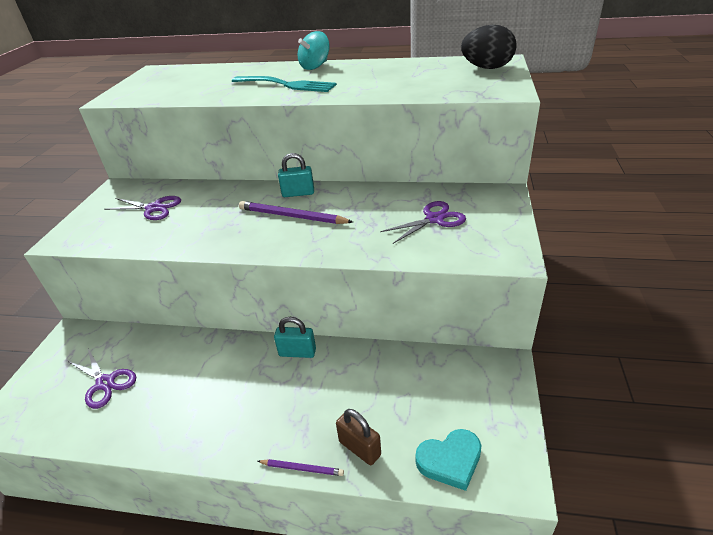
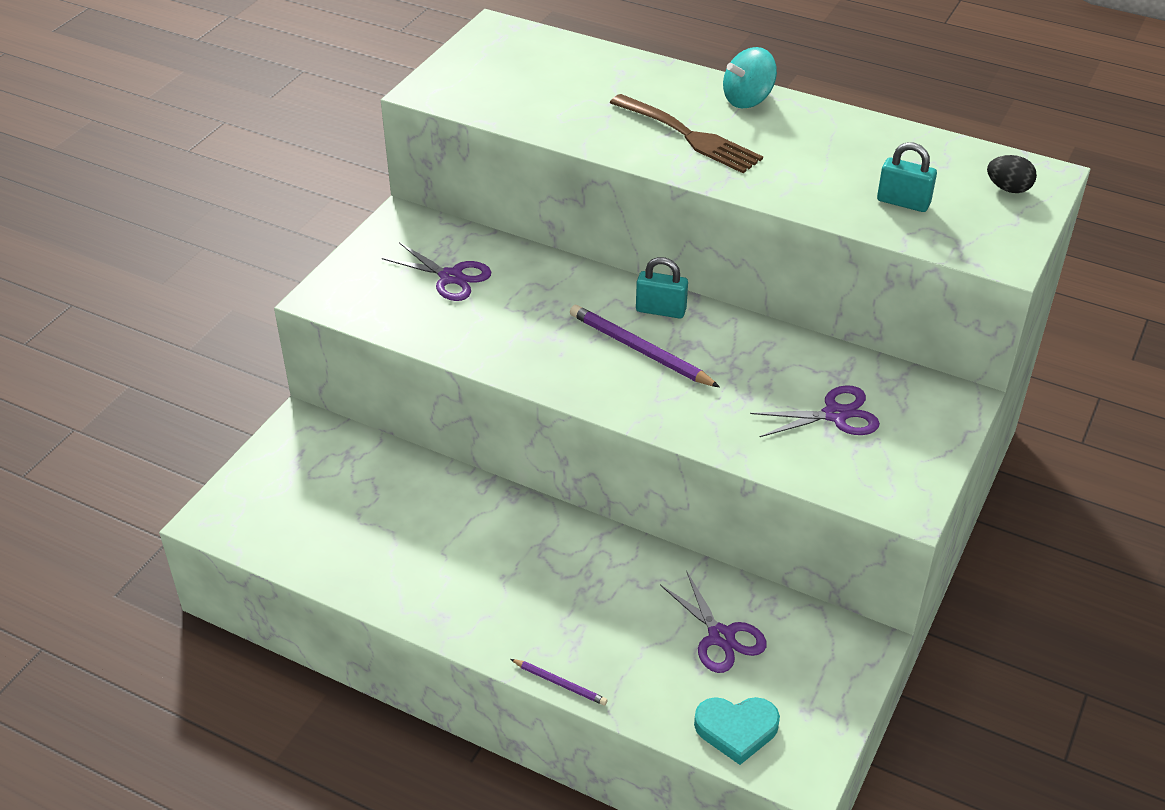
camera: 15 degrees right, 5 degrees up
(105, 383) = (341, 508): purple scissors -> purple scissors (721, 637)
(287, 85) = (690, 136): turquoise fork -> brown fork
(297, 352) = (595, 543): turquoise padlock -> turquoise padlock (903, 202)
(360, 448) = (635, 683): brown padlock -> none
(487, 68) = (1008, 188): black egg -> black egg, size x0.57

